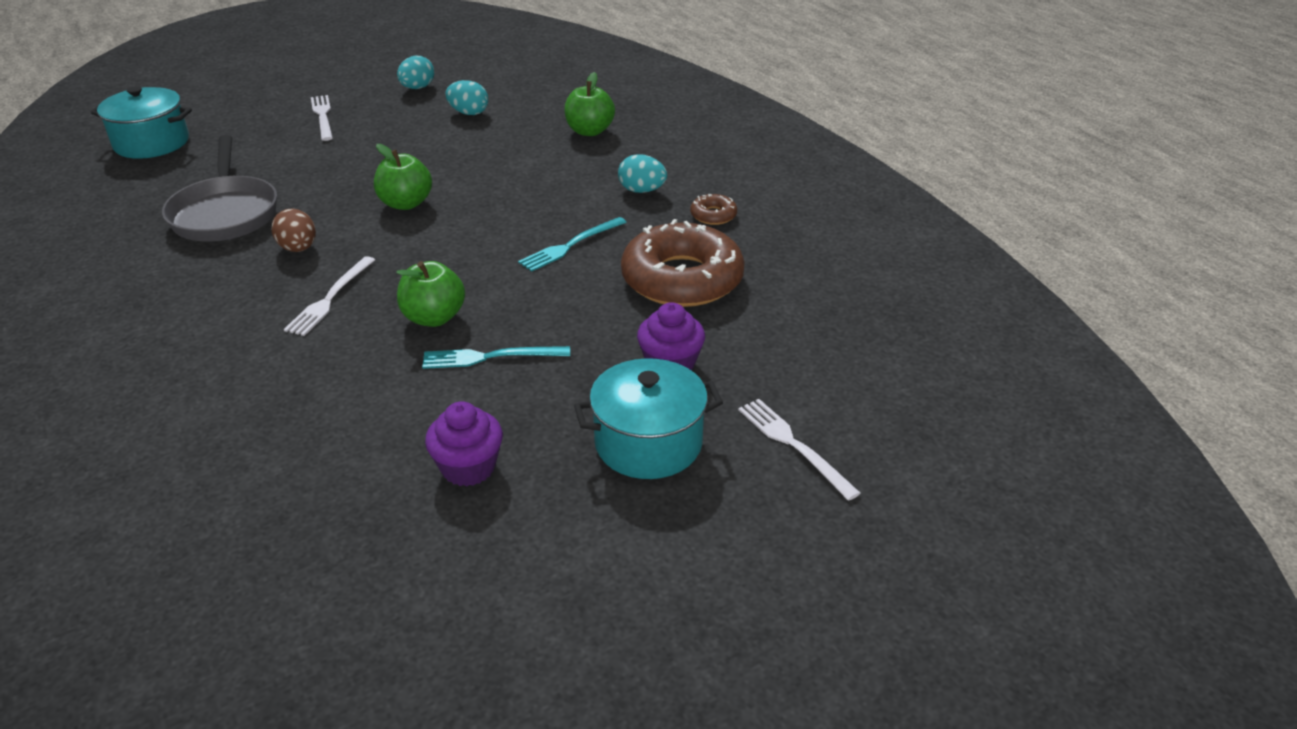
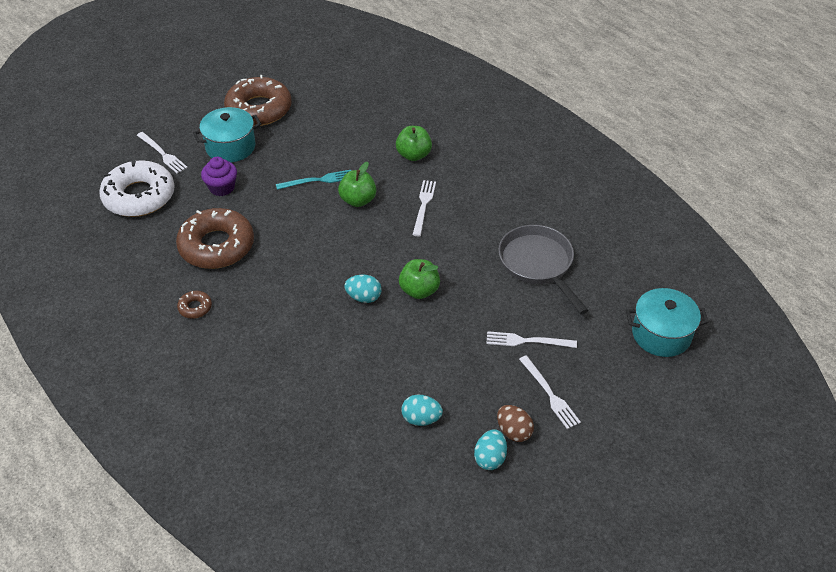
camera: 170 degrees right, 10 degrees up
(298, 248) = (467, 240): brown egg -> brown egg (513, 431)
(309, 151) = (527, 341): none -> white fork
(468, 467) = (310, 128): purple cupcake -> none
(570, 245) = (292, 265): turquoise fork -> none
(572, 533) = (259, 109): none -> brown donut
(589, 131) = (303, 404): green apple -> green apple (413, 155)
(642, 190) = (249, 328): turquoise egg -> turquoise egg (364, 297)
(824, 366) = (139, 196): none -> white donut

